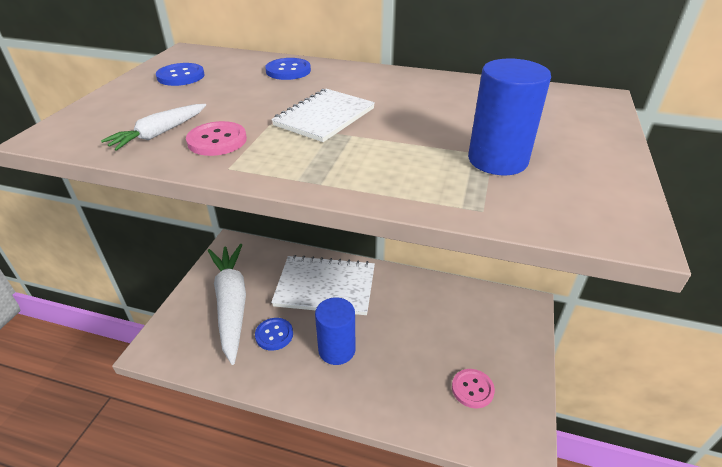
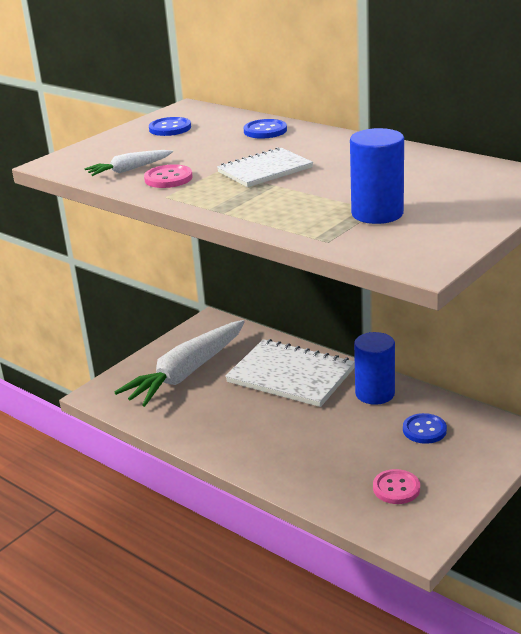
camera: 25 degrees right, 10 degrees down
(231, 304) = (186, 373): white carrot -> white carrot turned 150 degrees counterclockwise
(274, 335) = (216, 405): blue button -> blue button (424, 430)
(337, 350) = (273, 429): blue cylinder -> blue cylinder (375, 393)

